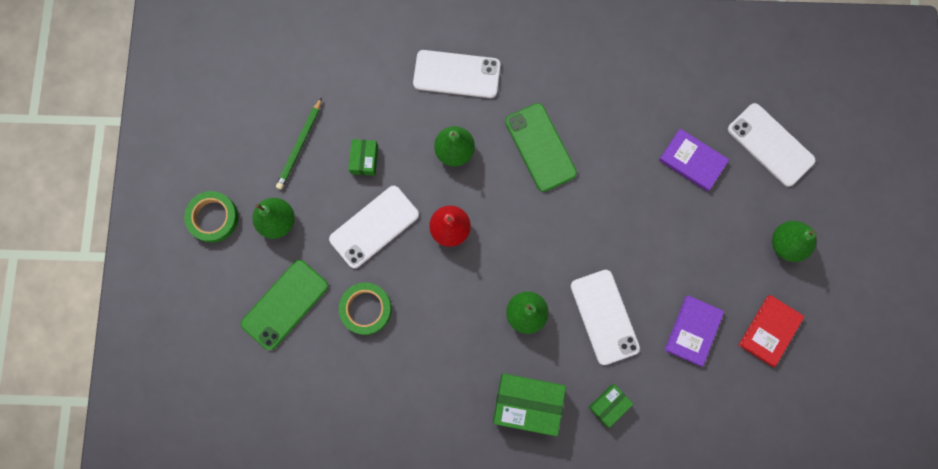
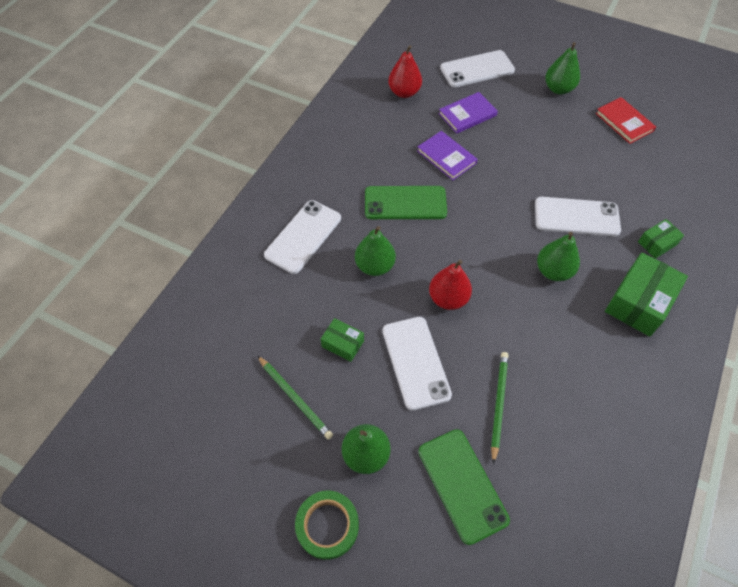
camera: 65 degrees left, 20 degrees down
(366, 309) = (498, 404): green tape -> green pencil
(609, 405) = (657, 243): green box -> green box turned 75 degrees clockwise
(691, 83) = (404, 92): none -> red pear
(693, 331) = (608, 165): purple book -> purple book (446, 157)

